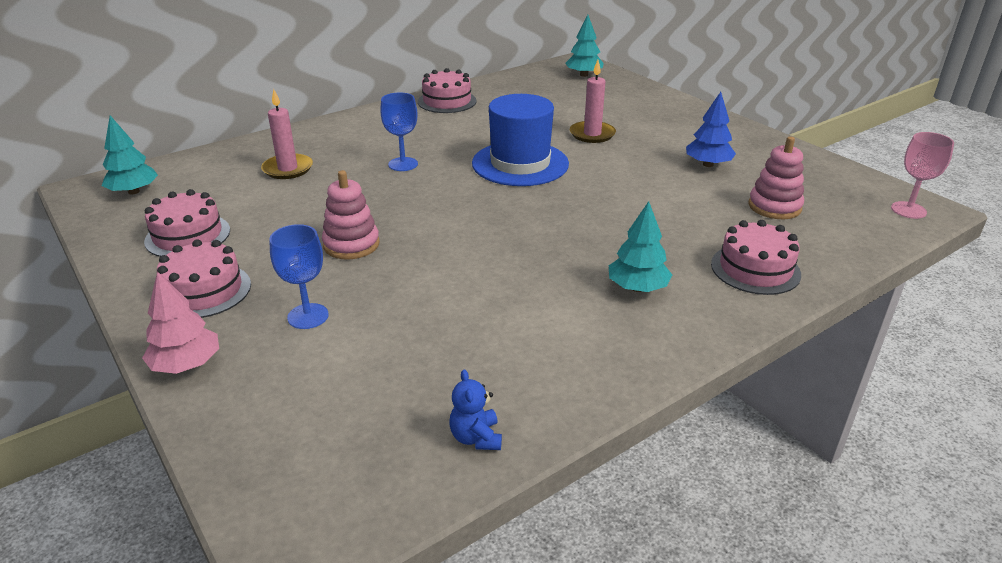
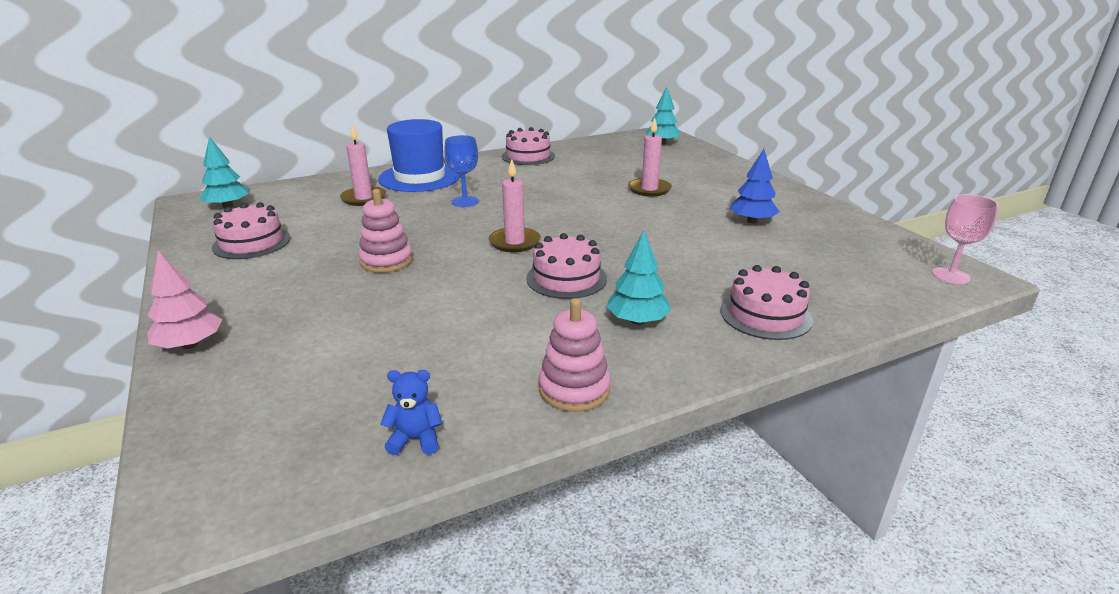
camera: 10 degrees right, 5 degrees down
(204, 291) = (240, 286): pink cake -> pink cake (566, 278)
(308, 316) = (316, 315): blue goblet -> none
(476, 438) = (415, 439): blue teddy bear -> blue teddy bear turned 90 degrees clockwise
(478, 210) = (514, 242): none -> pink candle
(520, 164) = (571, 208): blue hat -> blue hat (420, 177)
(774, 207) = (806, 262): pink stacking toy -> pink stacking toy (574, 389)

